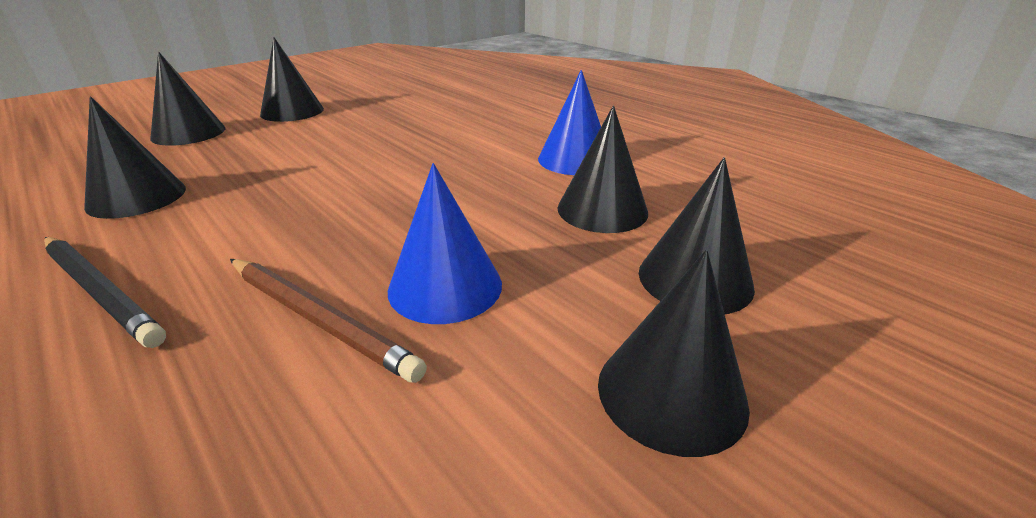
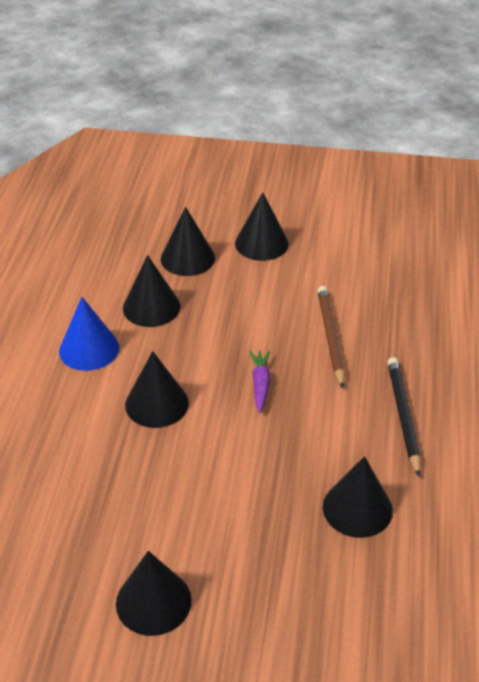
camera: 130 degrees left, 10 degrees up
(188, 133) = (270, 618): black cone -> black cone (157, 404)
(361, 220) = (260, 384): none -> purple carrot
(445, 286) = (273, 319): blue cone -> none

